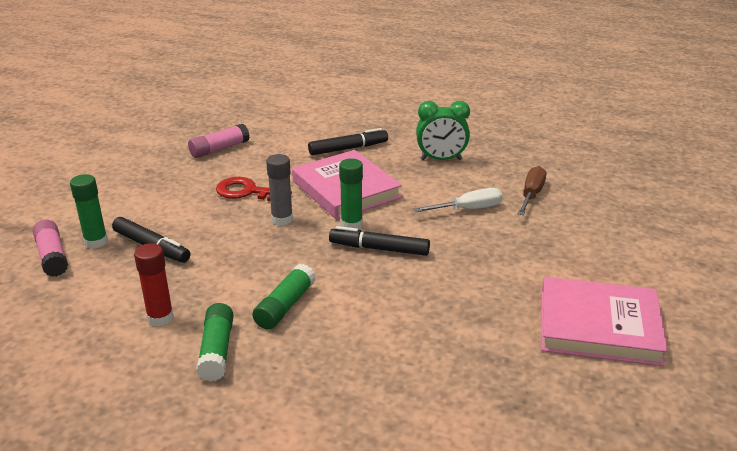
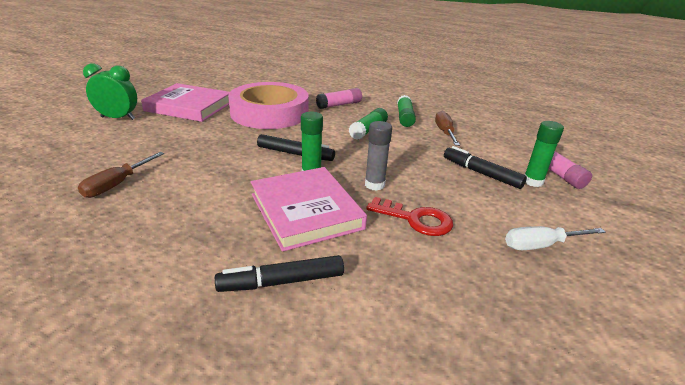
camera: 175 degrees left, 0 degrees up
(160, 318) = (445, 132): red glue stick -> brown screwdriver
(219, 149) = (481, 304): pink glue stick -> pink glue stick (339, 105)
(441, 159) = (164, 244): green clock -> green clock (118, 118)
(456, 329) = (269, 113): none -> pink tape
(468, 209) = (195, 177): white screwdriver -> white screwdriver (541, 245)

